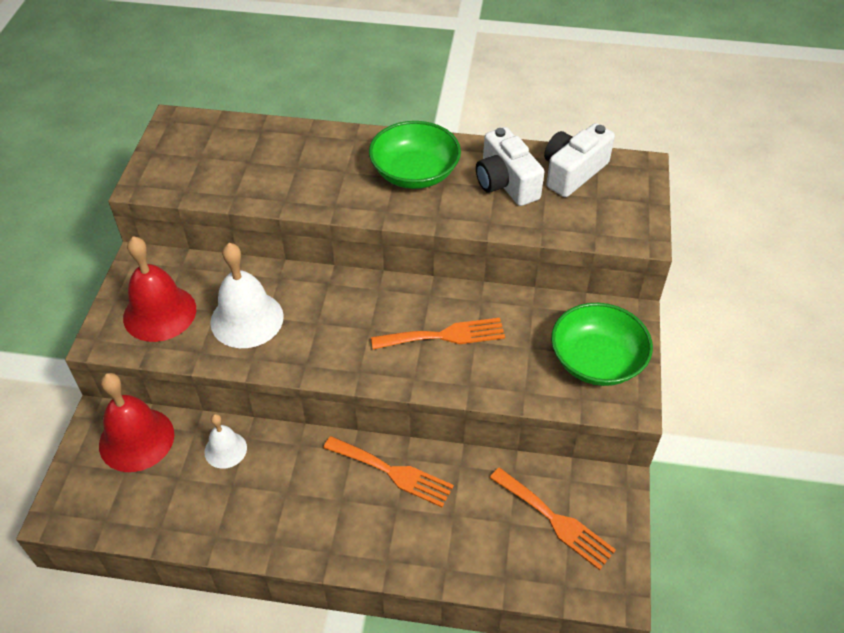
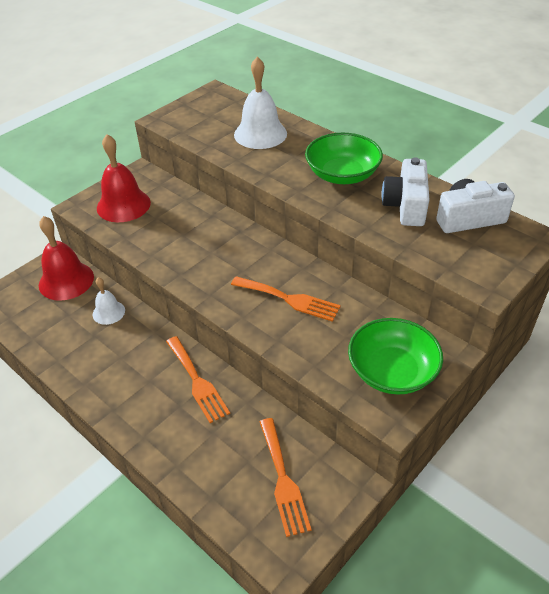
camera: 35 degrees right, 5 degrees down
(247, 319) = (170, 231): white bell -> white bell (260, 134)

